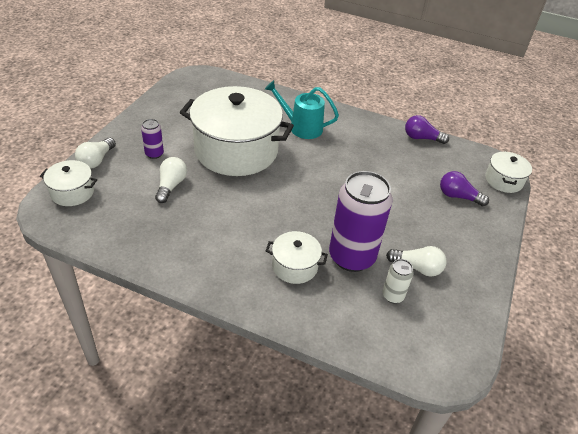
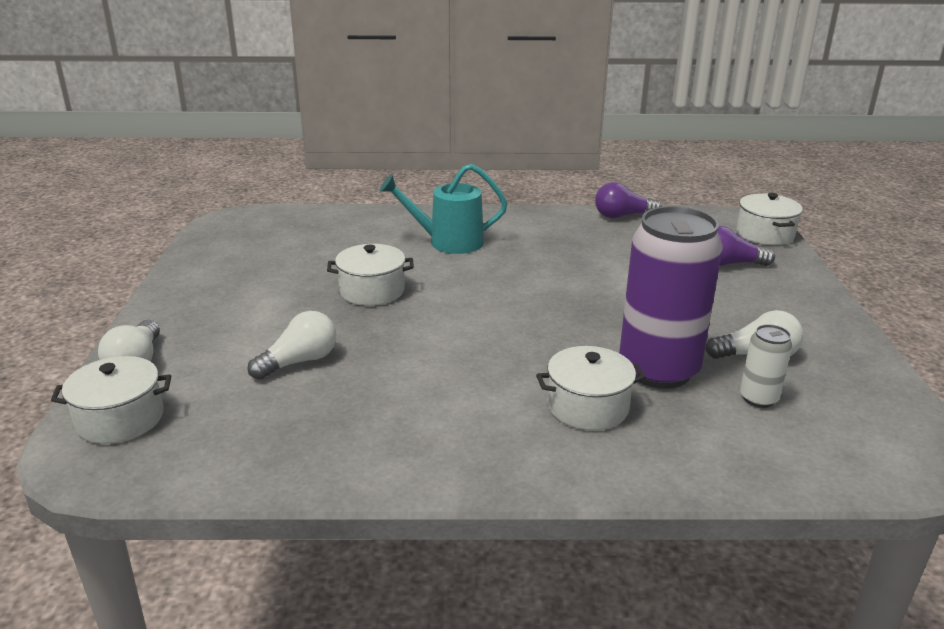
camera: 20 degrees left, 15 degrees down
(154, 154) = (237, 328): purple can -> none
(171, 186) = (299, 361): white light bulb -> white light bulb turned 60 degrees clockwise
(236, 150) = (372, 291): white pot -> white pot, size x0.45

